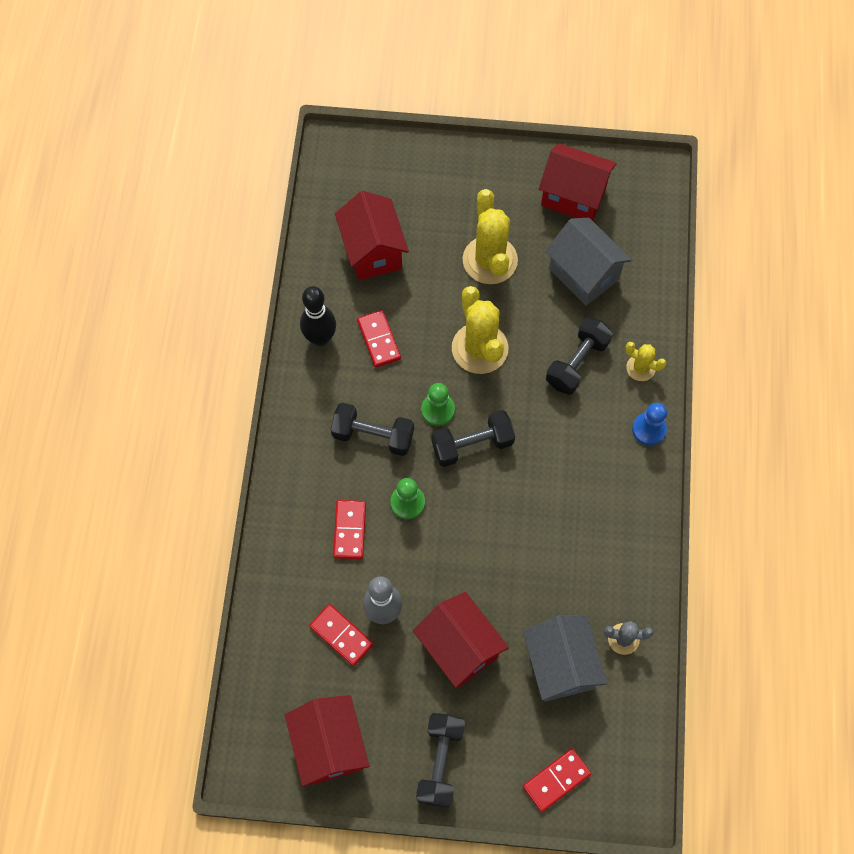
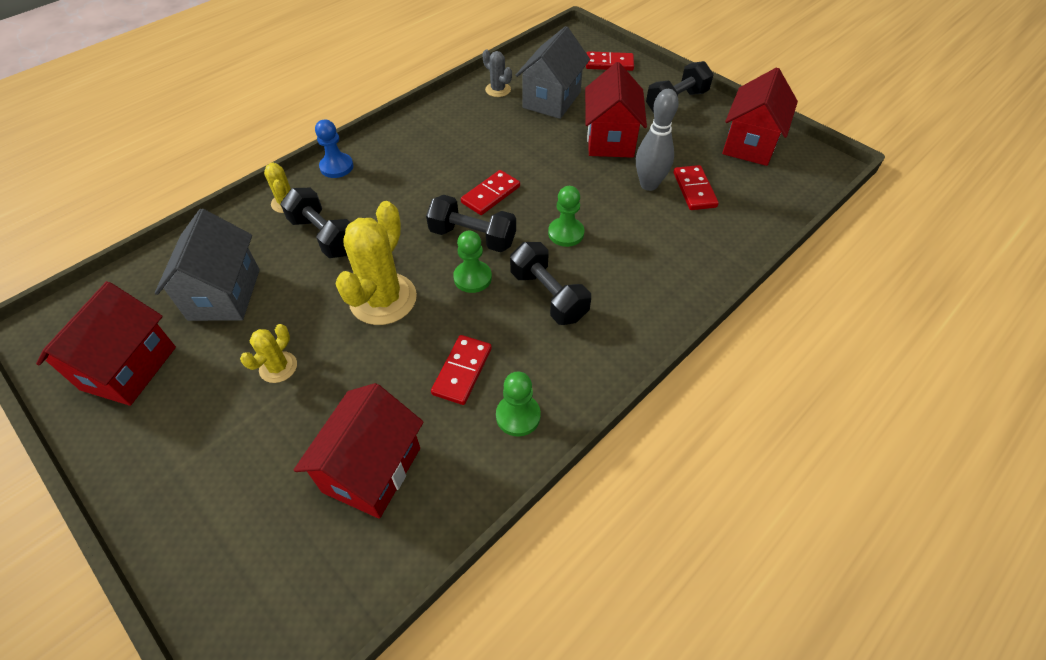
camera: 140 degrees left, 15 degrees down
(320, 338) = (518, 416): black bowling pin -> green pawn
(350, 530) = (632, 244): red domino -> red domino (490, 194)
(490, 260) = (278, 367): yellow cactus -> yellow cactus, size x0.51
(573, 196) = (129, 368): red house -> red house turned 45 degrees clockwise
(577, 363) = (324, 236): black dumbbell -> black dumbbell turned 60 degrees clockwise

